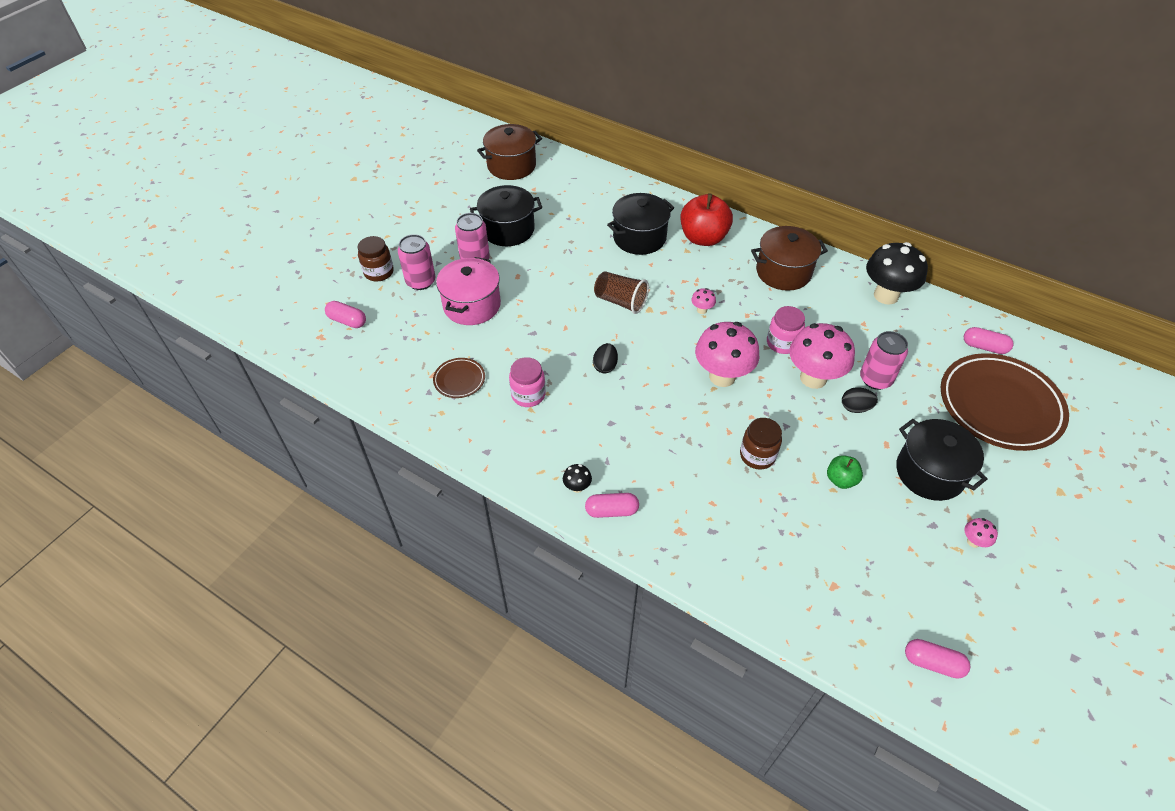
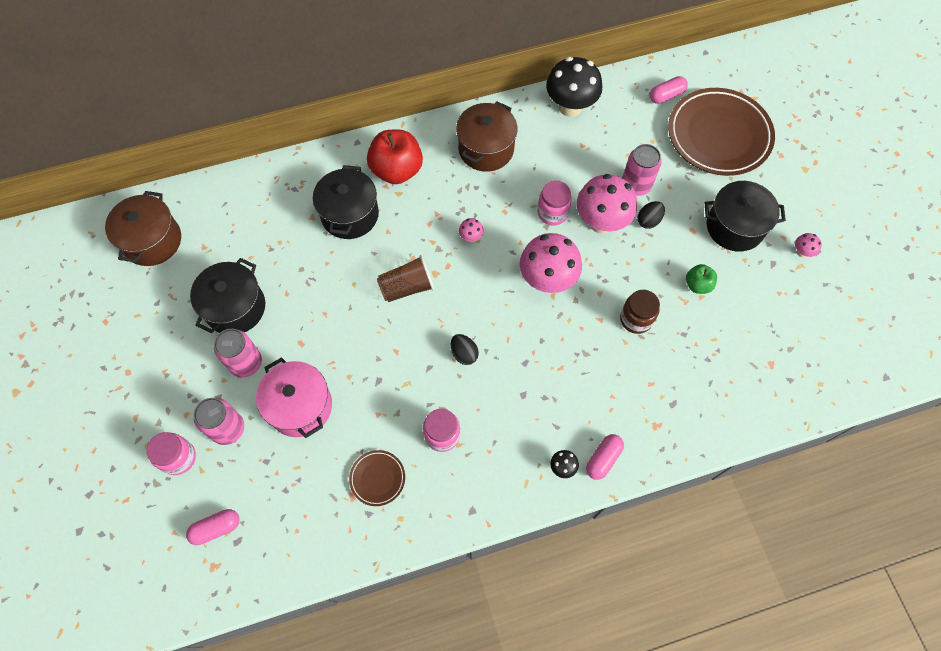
camera: 50 degrees left, 15 degrees up
(379, 272) = (179, 458): brown jar -> pink jar
(932, 663) = (862, 356): pink capsule -> none

